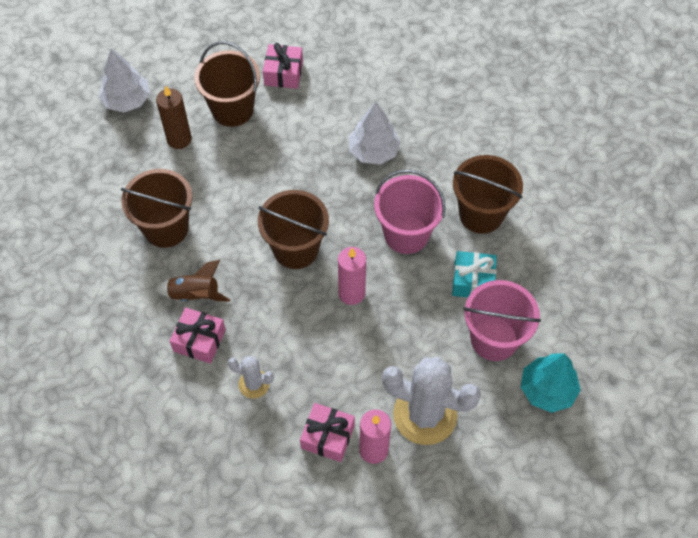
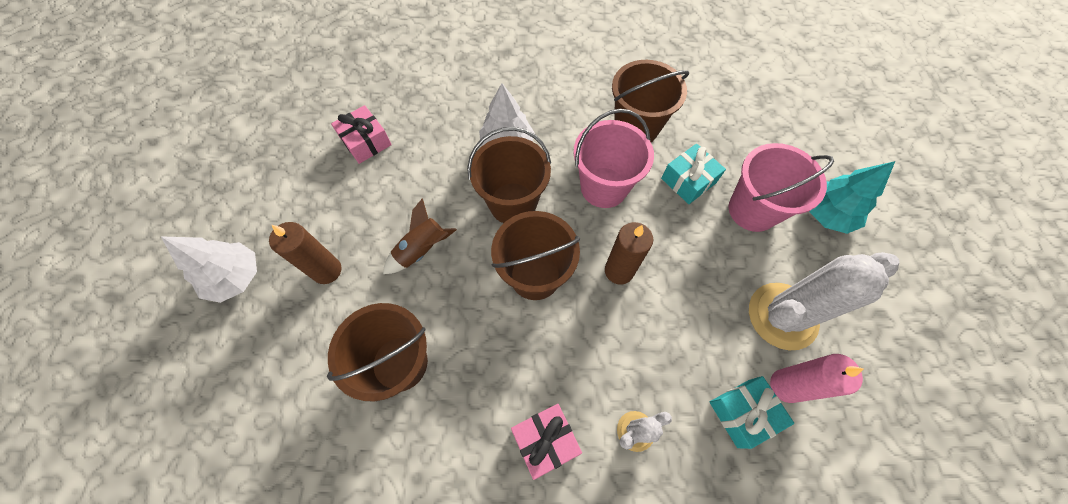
camera: 45 degrees left, 5 degrees up
(195, 294) = (494, 400): brown rocket -> brown rocket (422, 249)
(232, 109) = (351, 205): brown bucket -> brown bucket (513, 203)
(328, 436) = (743, 413): pink gift -> turquoise gift
(351, 293) = (619, 271): pink candle -> brown candle

